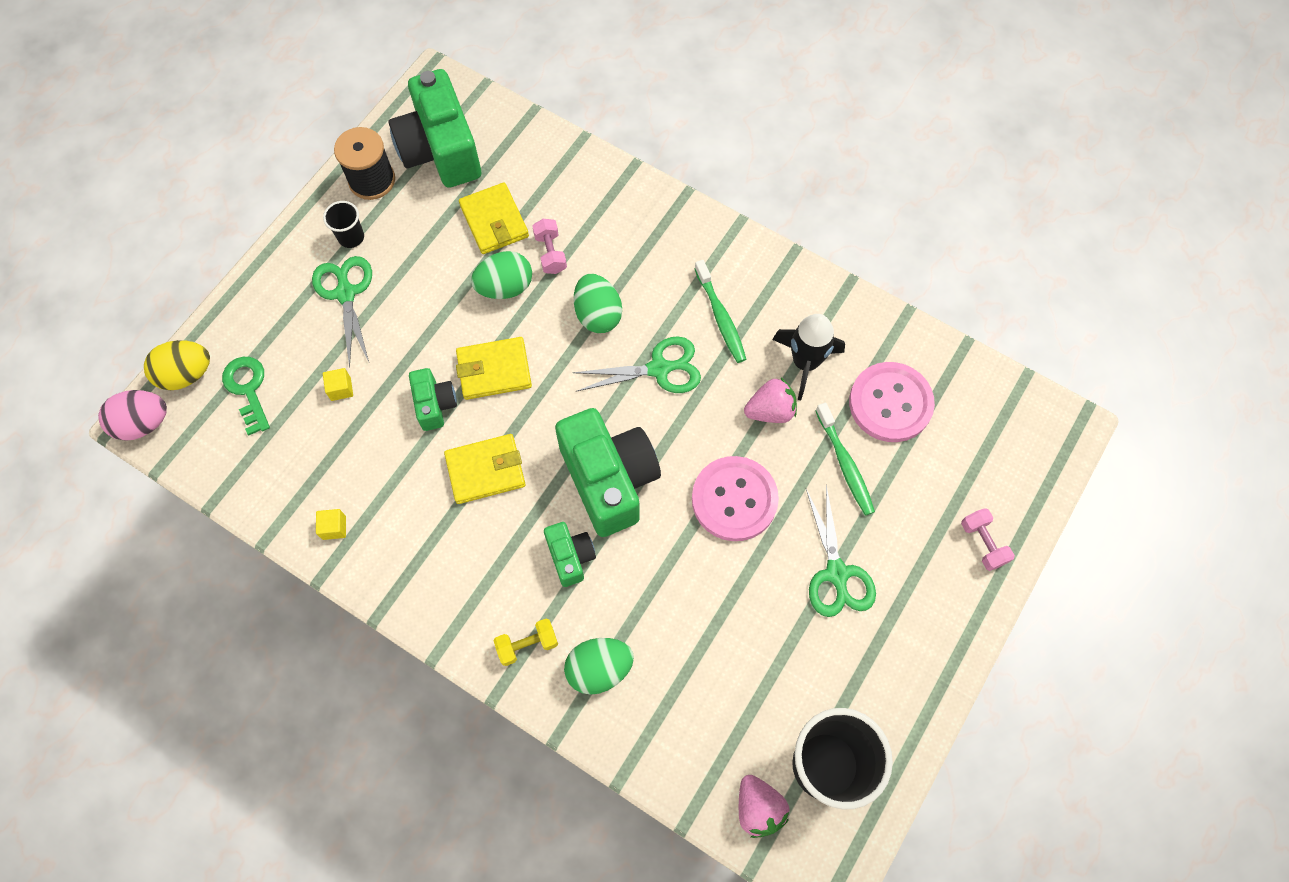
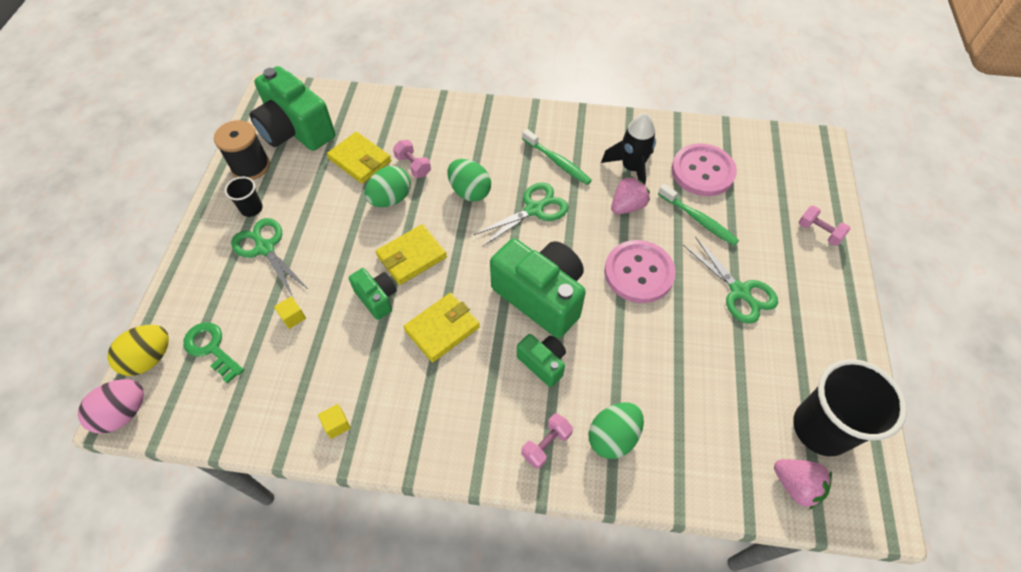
camera: 25 degrees left, 10 degrees down
(527, 645) = (546, 445): yellow dumbbell -> pink dumbbell

